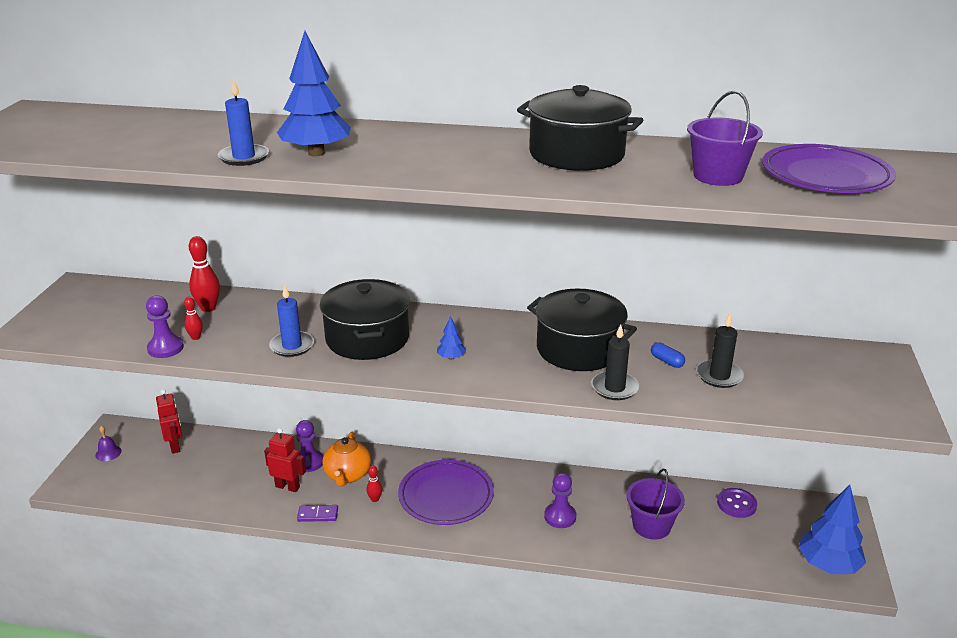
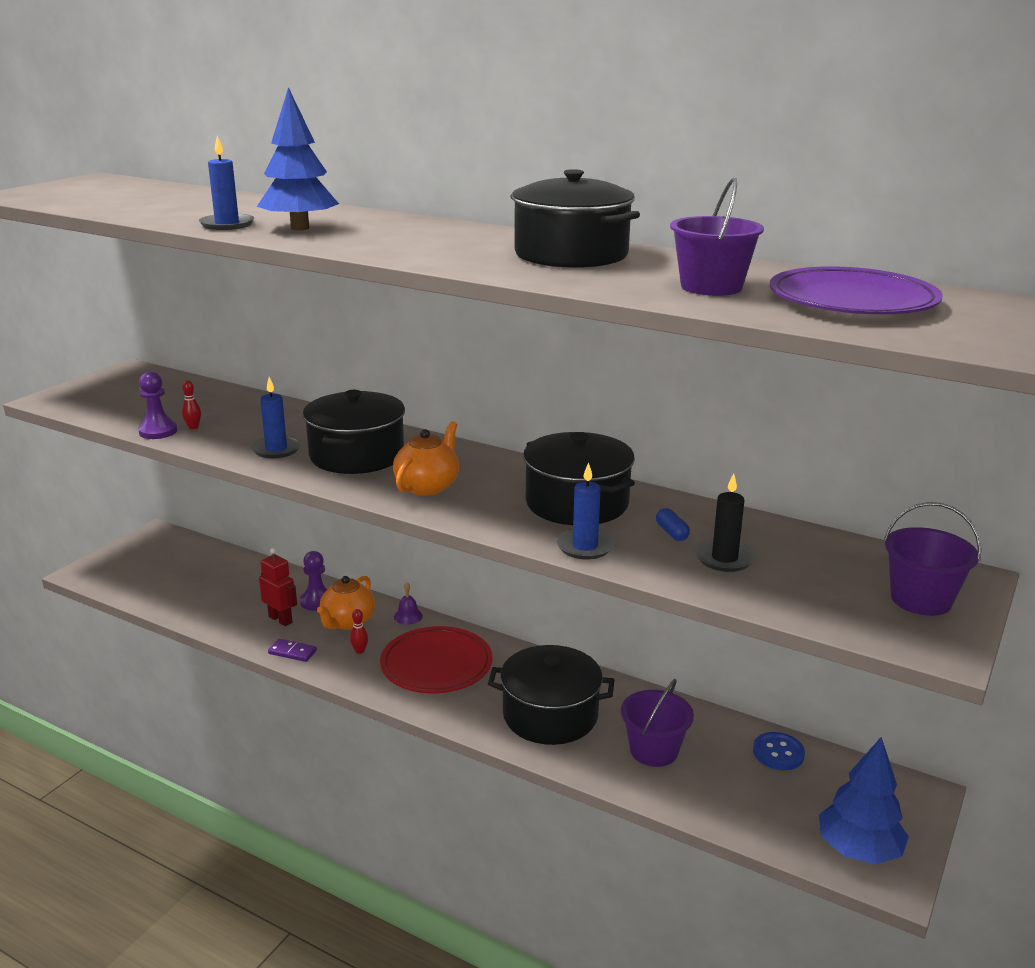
camera: 20 degrees right, 5 degrees down
(108, 453) = (136, 553): purple bell -> purple bell (408, 616)
(175, 446) = (200, 560): red robot -> none
(208, 308) = (227, 405): red bowling pin -> none
(446, 496) = (436, 665): purple plate -> red plate
(451, 357) = (428, 486): blue tree -> orange teapot
(560, 517) = (550, 715): purple pawn -> black pot
(614, 388) = (585, 546): black candle -> blue candle
(736, 504) = (778, 753): purple button -> blue button
(868, 381) = (921, 599): none -> purple bucket

